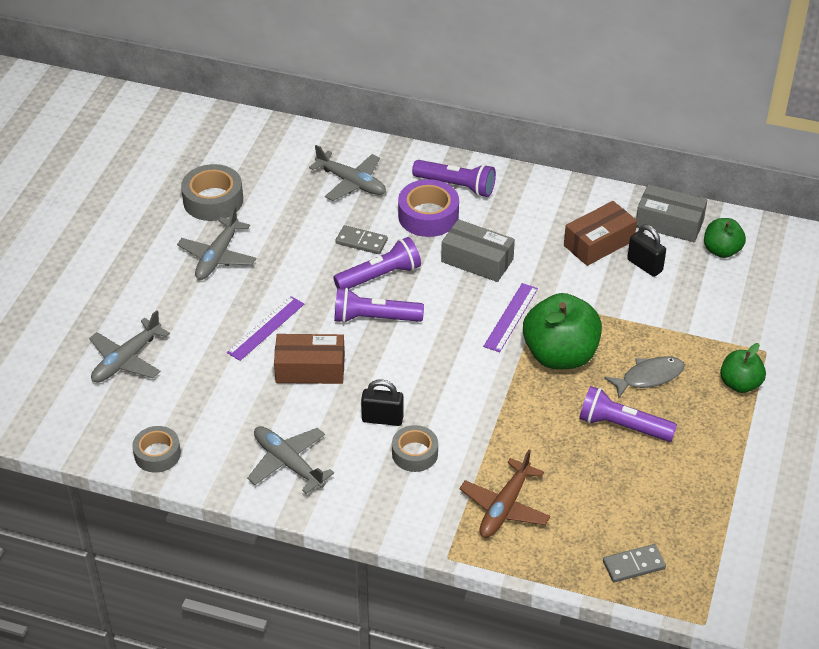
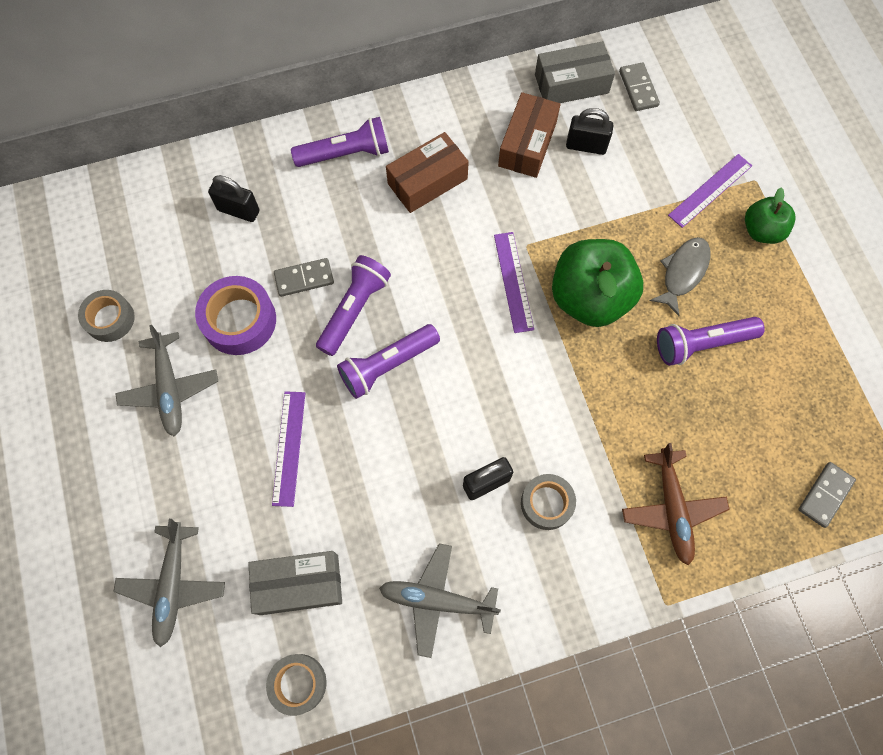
camera: 35 degrees left, 25 degrees up
(213, 200) = (110, 319): grey tape -> grey tape, size x0.66
(310, 369) = (371, 469): brown box -> brown box (427, 181)
(351, 182) = (238, 210): grey plane -> black padlock
(428, 216) = (346, 207): purple tape -> purple tape (239, 320)
(477, 260) = (432, 233): grey box -> grey box (299, 584)
(720, 339) = (710, 190): none -> purple ruler
(721, 250) = (638, 88): green apple -> grey domino

